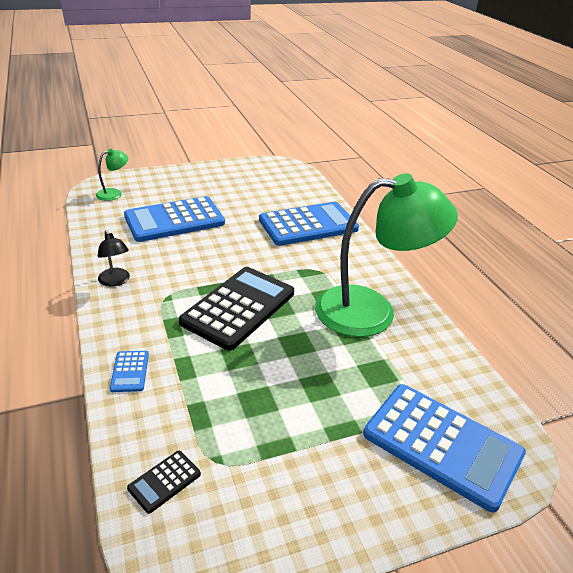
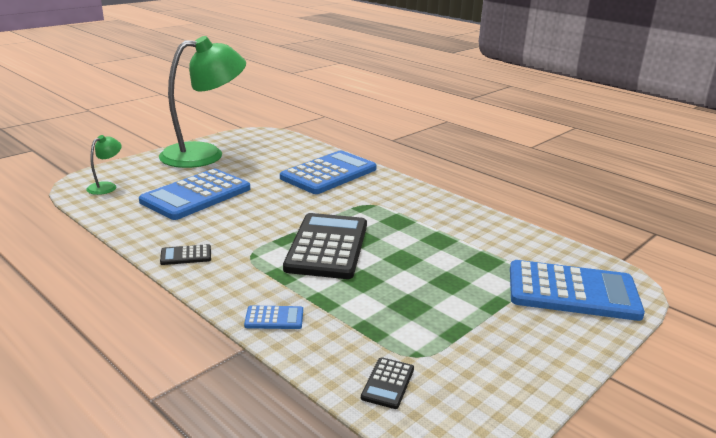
camera: 25 degrees left, 10 degrees down
(116, 281) = (186, 255): black lamp -> black calculator
(130, 371) = (274, 318): blue calculator -> blue calculator turned 60 degrees counterclockwise
(372, 311) = (441, 222): green lamp -> green lamp (205, 154)

